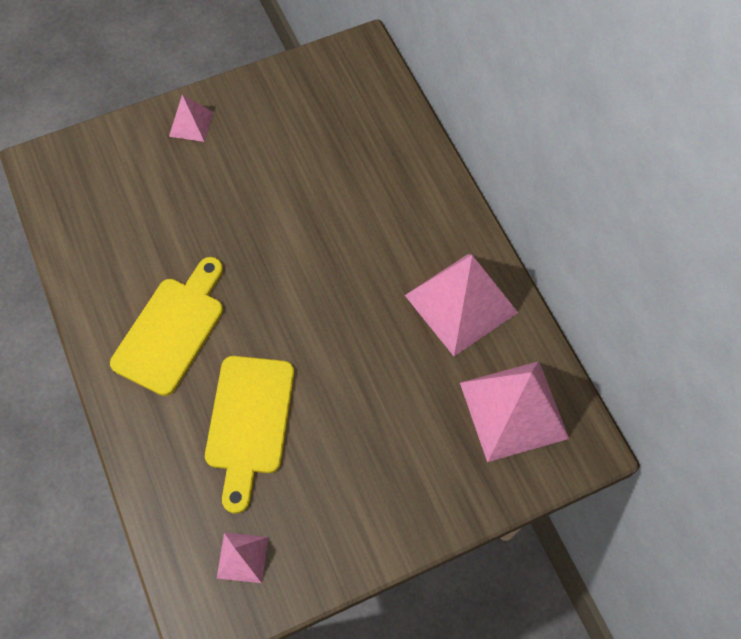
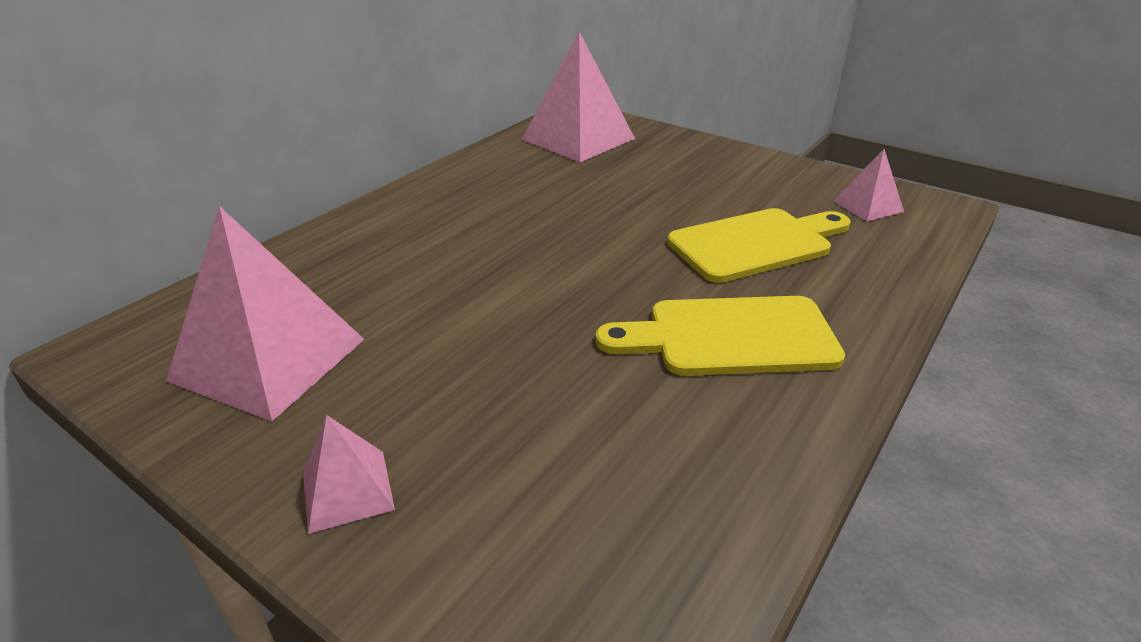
camera: 120 degrees left, 30 degrees down
(461, 303) = (497, 179): pink pyramid -> pink pyramid (269, 359)

